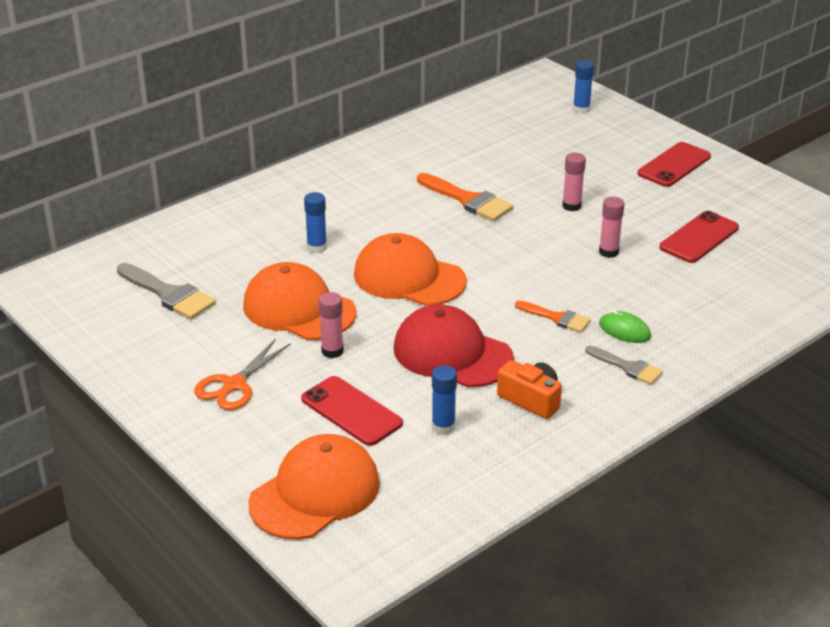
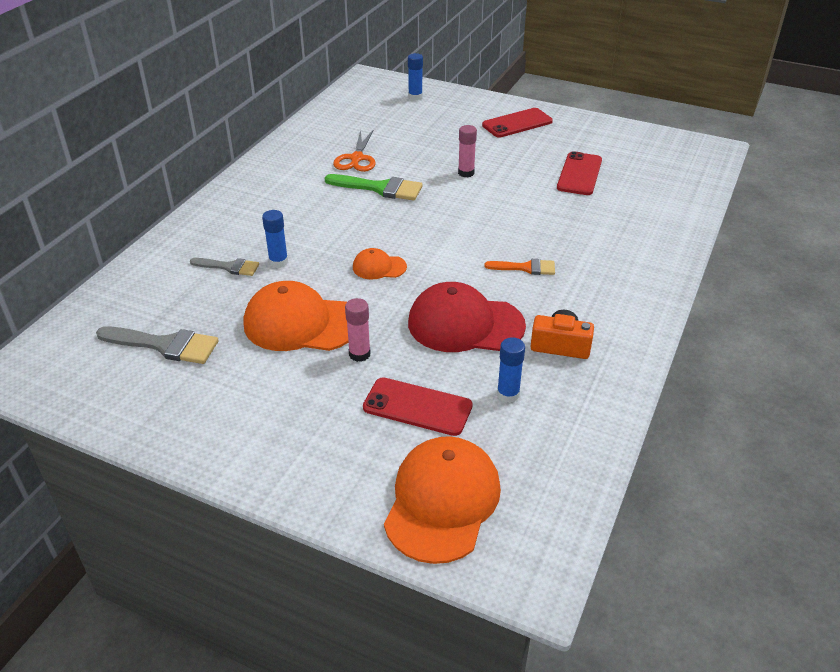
camera: 25 degrees left, 5 degrees up
(234, 385) = (289, 417): orange scissors -> orange scissors (356, 159)
(409, 277) = (379, 267): orange cap -> orange cap, size x0.50
(468, 200) = (380, 188): orange brush -> green brush
(608, 252) = (523, 202): pink glue stick -> none
(624, 330) = (585, 263): green mouse -> none
(627, 367) = (612, 293): grey brush -> grey brush (229, 267)
(674, 165) = (517, 123): red phone -> red phone turned 45 degrees clockwise

